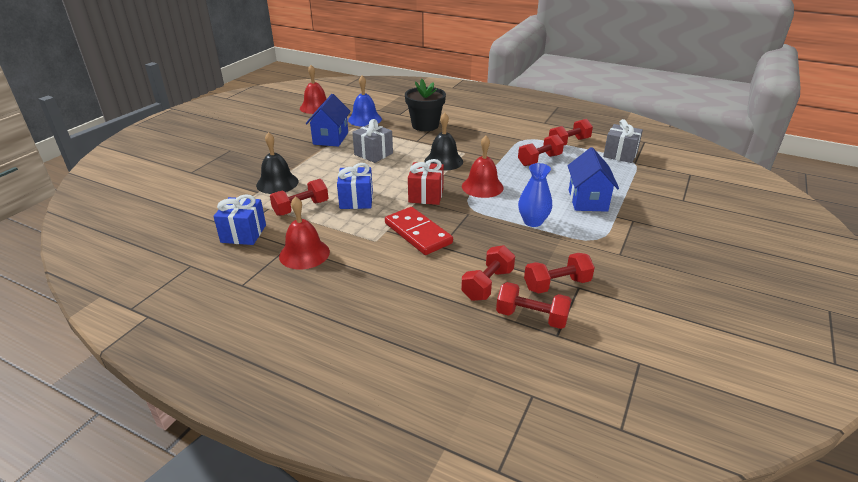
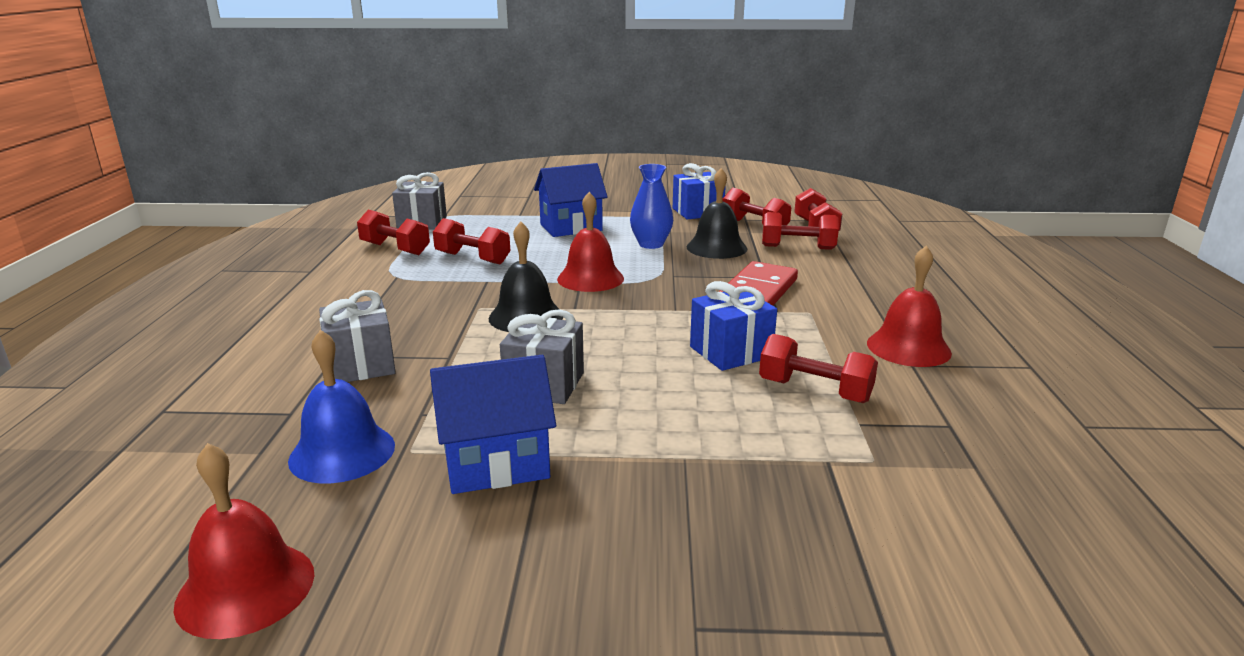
camera: 115 degrees left, 10 degrees down
(243, 233) = (952, 414): blue gift -> blue gift (697, 212)
(277, 183) = (770, 451): black bell -> black bell (716, 248)
(425, 125) = (361, 365): black flower pot -> grey gift
(426, 195) = (655, 307): red gift -> none

